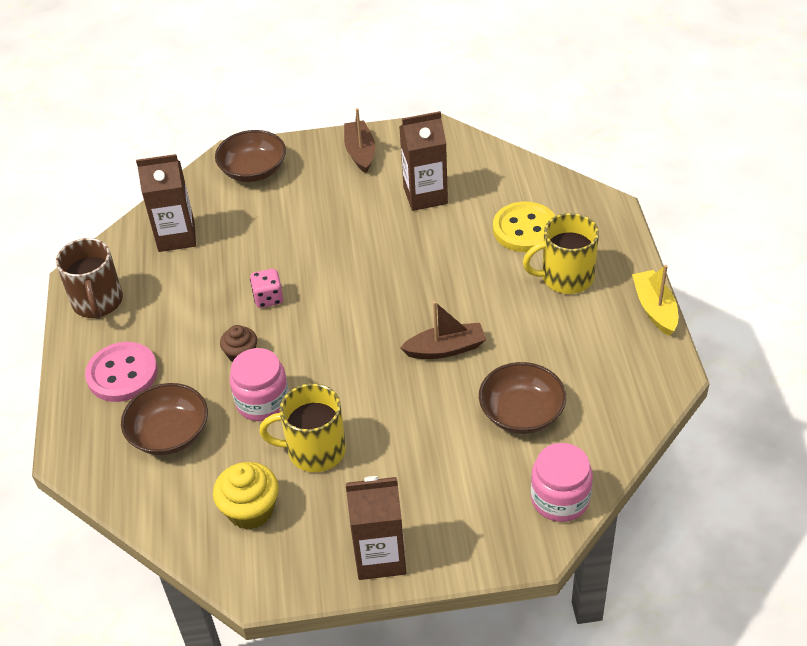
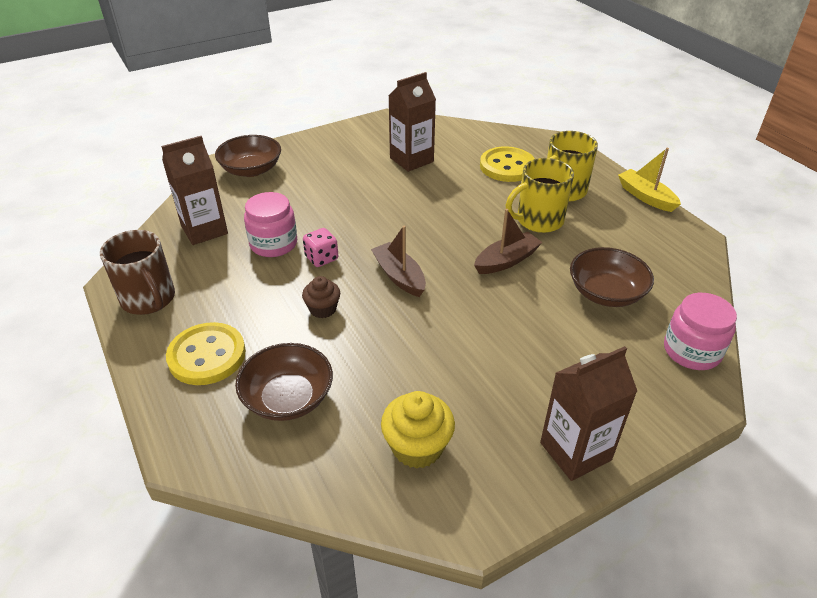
camera: 25 degrees left, 5 degrees down
(122, 374) = (207, 356): pink button -> yellow button
(262, 401) = (368, 343): pink jar -> pink jar (273, 244)
(315, 450) = (446, 372): yellow mug -> yellow mug (538, 220)
(360, 152) = (338, 142): brown boat -> brown boat (399, 276)

